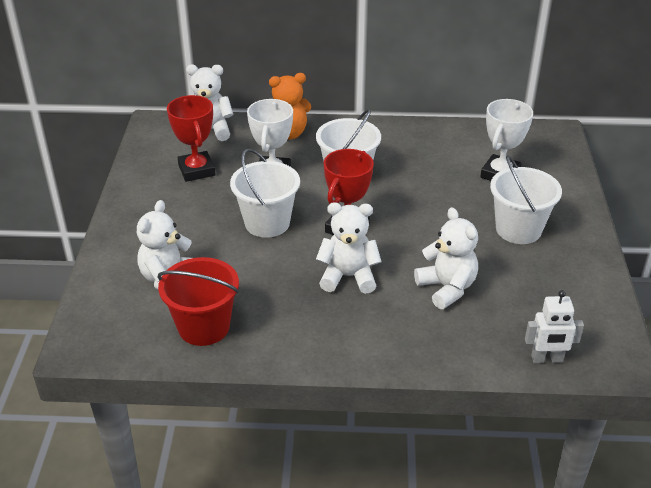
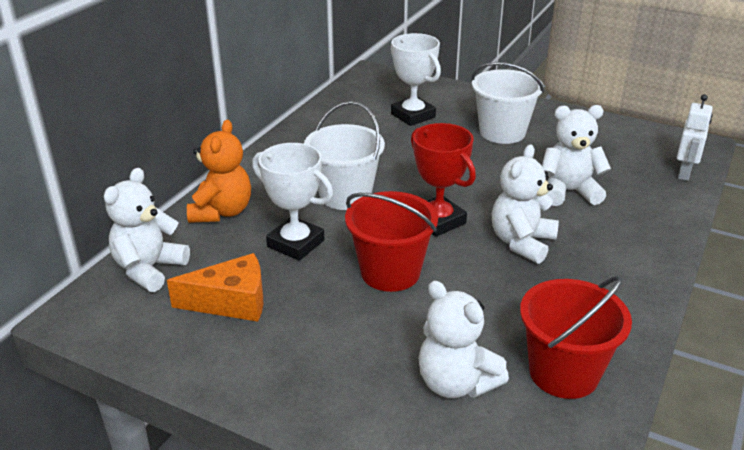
camera: 65 degrees left, 5 degrees down
(196, 170) = (231, 302): red trophy -> orange cheese
(267, 223) = (390, 272): white bucket -> red bucket

